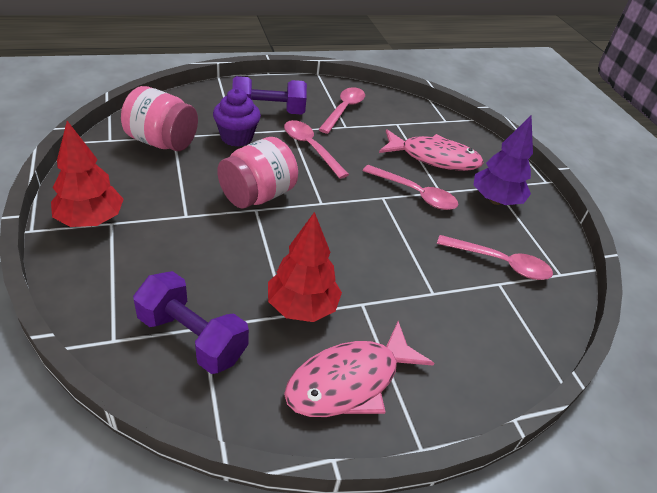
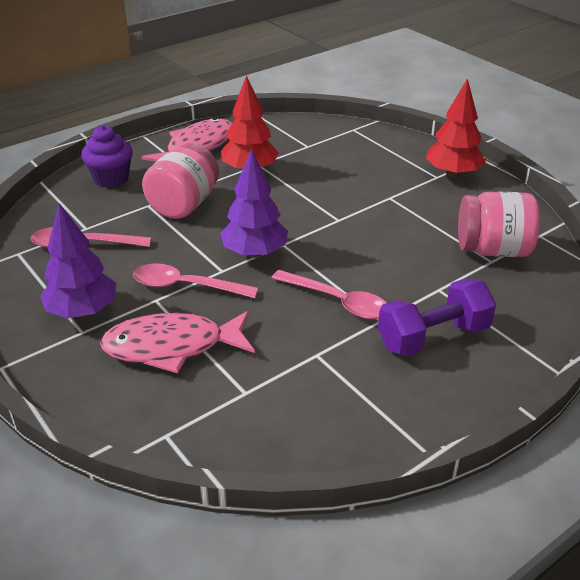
camera: 165 degrees right, 5 degrees down
(192, 338) = (309, 140): purple dumbbell -> none
(236, 137) = (429, 283): purple cupcake -> purple cupcake (111, 179)
(257, 195) = (348, 231): pink jar -> pink jar (184, 205)
(343, 110) = (338, 386): pink spoon -> none
(349, 202) = (255, 253): none -> purple tree

